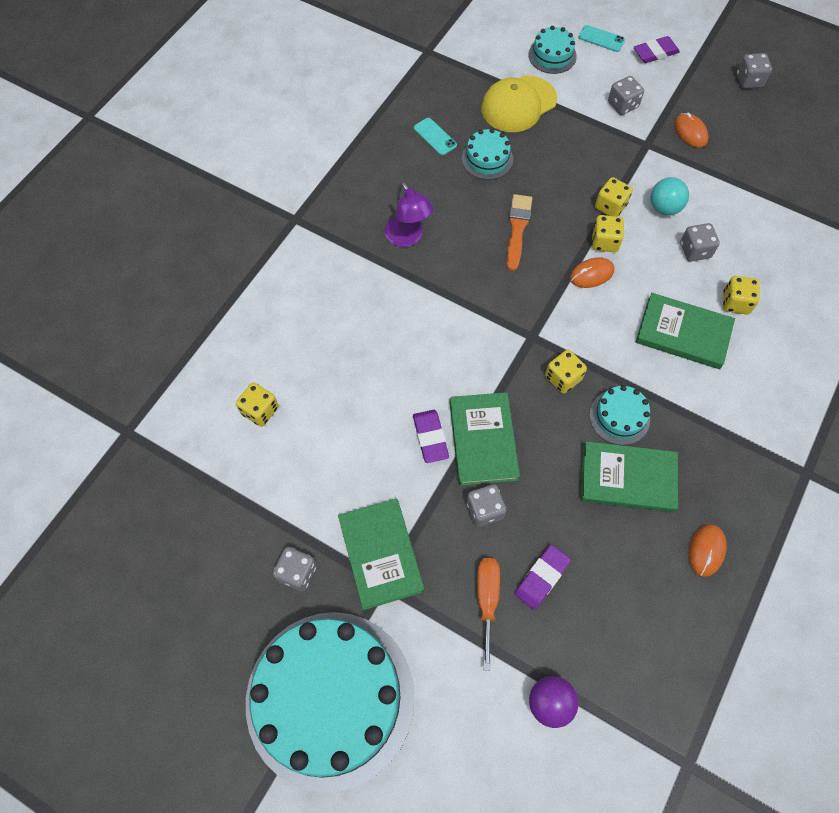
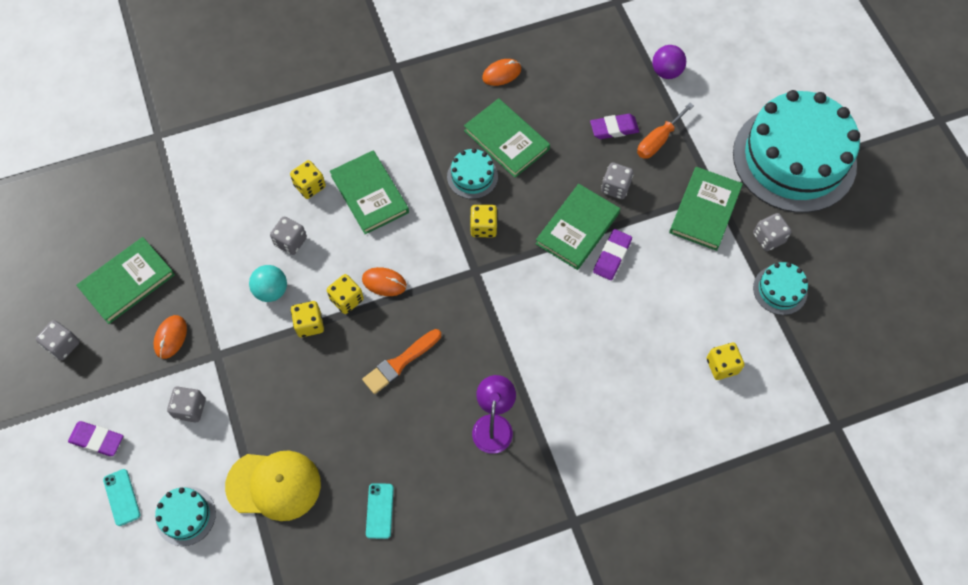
camera: 140 degrees left, 0 degrees up
(487, 159) = (358, 449): turquoise cake -> turquoise cake (780, 290)
(765, 141) = (127, 282): none -> green book

